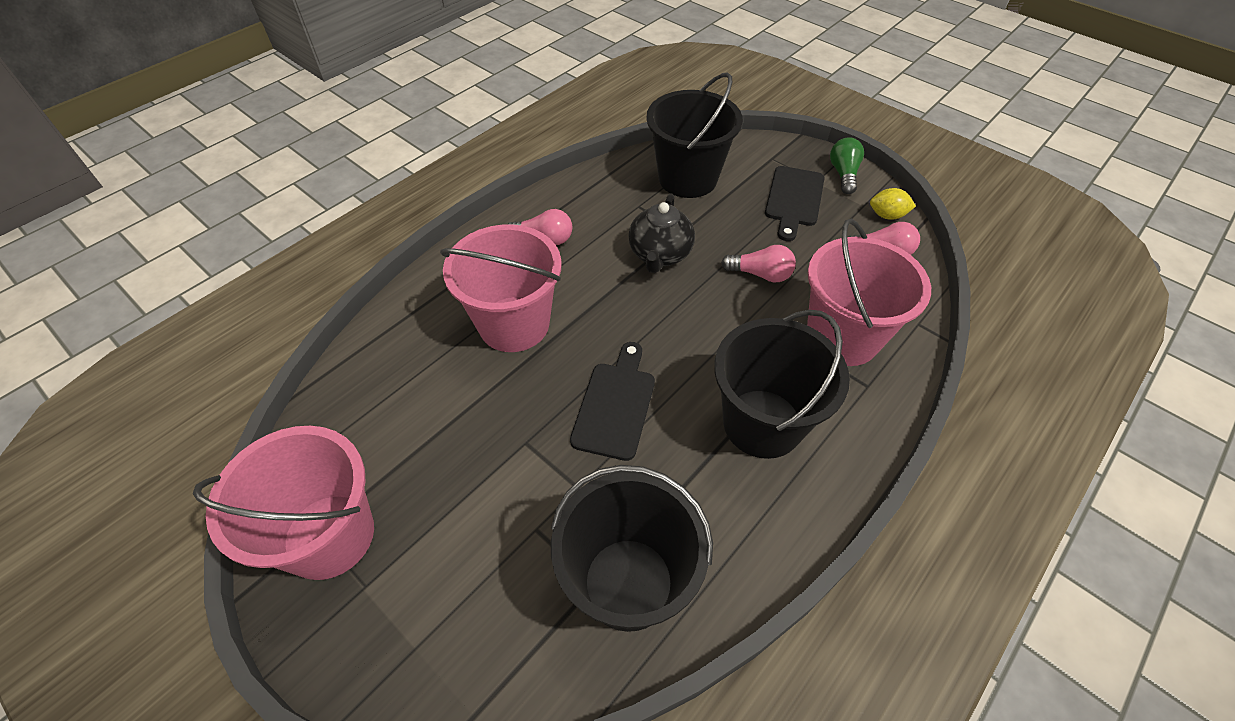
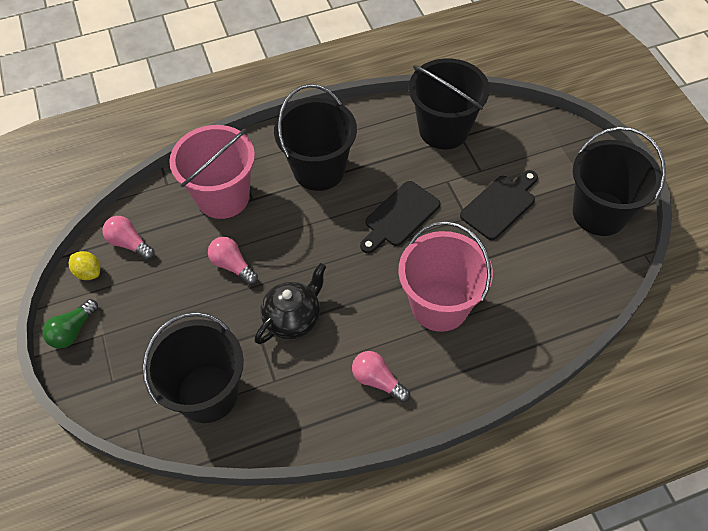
camera: 150 degrees left, 5 degrees up
(329, 536) = (599, 213): pink bucket -> black bucket
(794, 199) = (141, 323): black cutting board -> black cutting board (500, 205)

